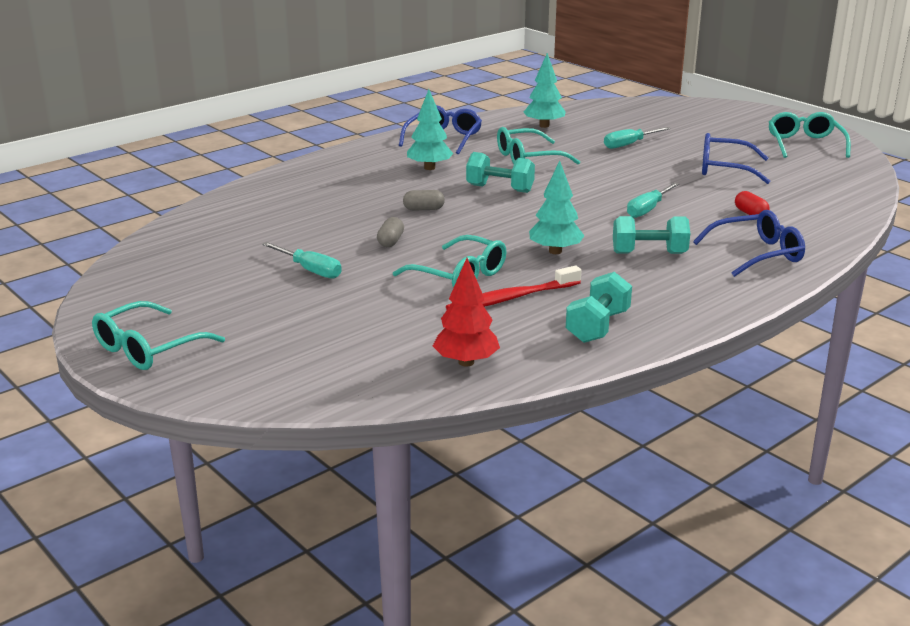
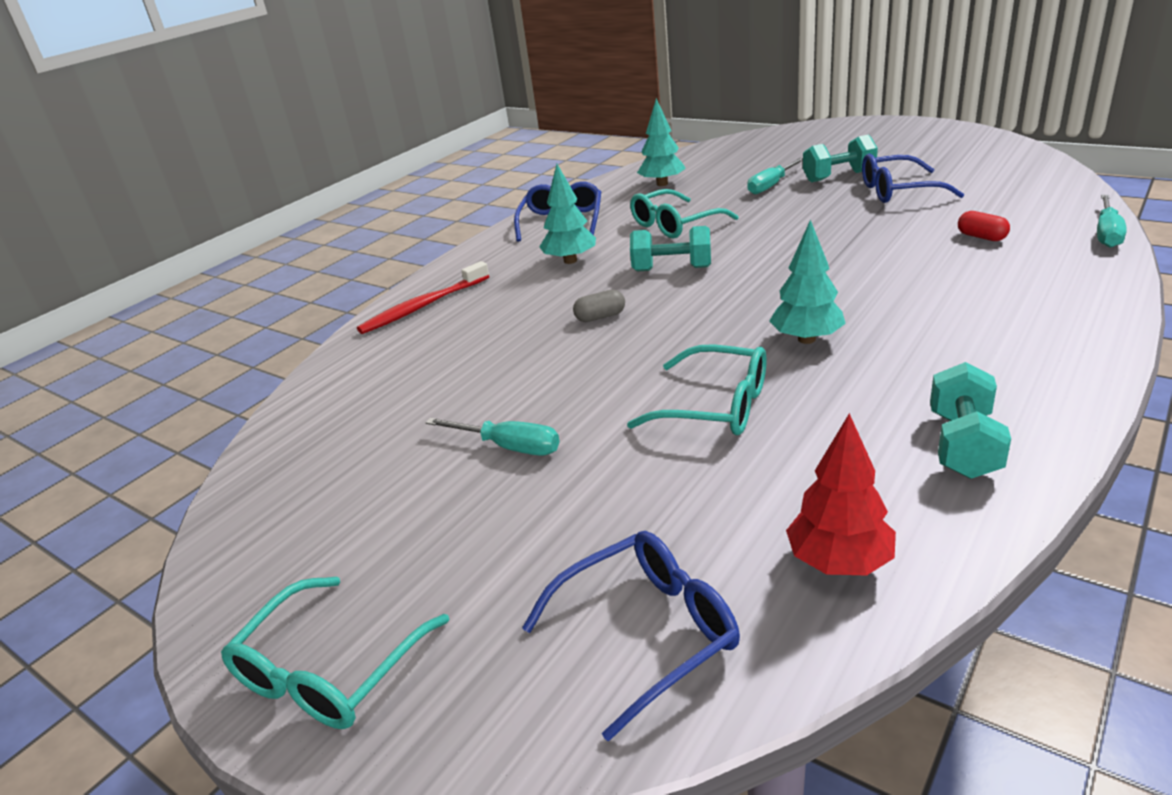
camera: 10 degrees left, 5 degrees up
(390, 241) = (589, 374): grey capsule -> none
(511, 298) = (811, 426): red toothbrush -> red toothbrush (423, 306)
(648, 209) = (863, 257): turquoise screwdriver -> turquoise screwdriver (1107, 233)
(649, 253) = (920, 315): turquoise dumbbell -> turquoise dumbbell (838, 176)
(757, 254) = (1044, 286): blue glasses -> blue glasses (647, 633)
(805, 144) = (951, 147): turquoise glasses -> none

